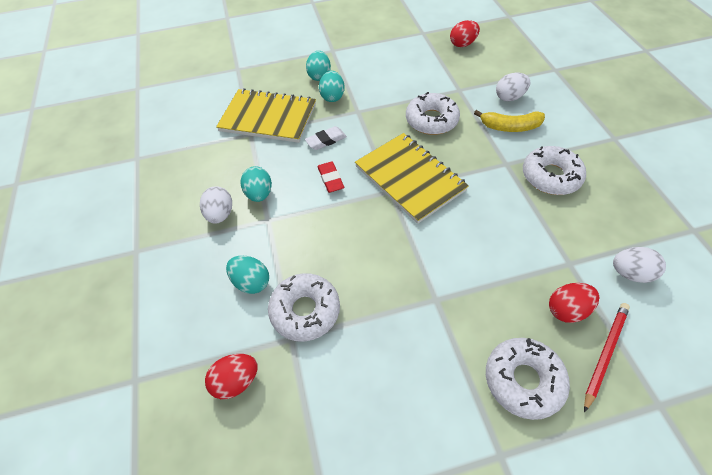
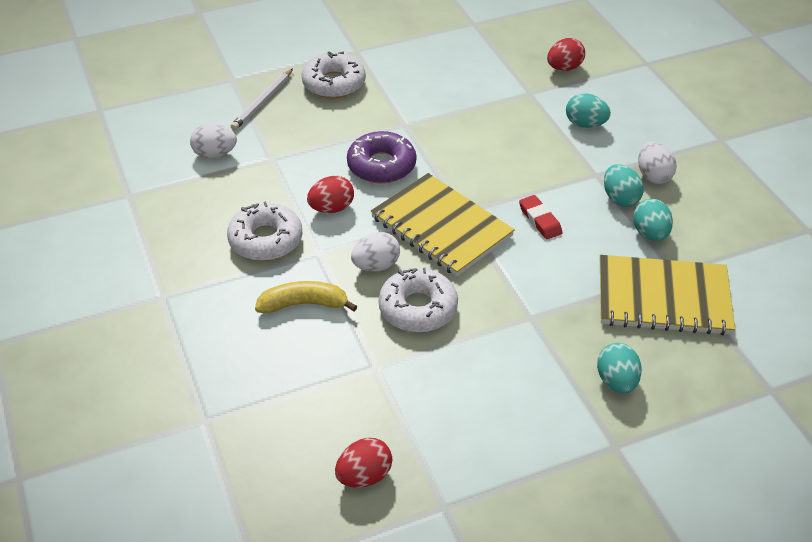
camera: 170 degrees right, 10 degrees down
(305, 311) = (525, 109): white donut -> none
(326, 140) = (563, 268): white eraser -> none
(332, 96) = (579, 341): turquoise egg -> turquoise egg (650, 234)
(459, 245) = (381, 165): none -> purple donut
(509, 97) = (295, 356): white egg -> white egg (376, 266)
(567, 310) = (285, 125): red egg -> red egg (331, 208)
(605, 353) = (263, 101): red pencil -> white pencil

